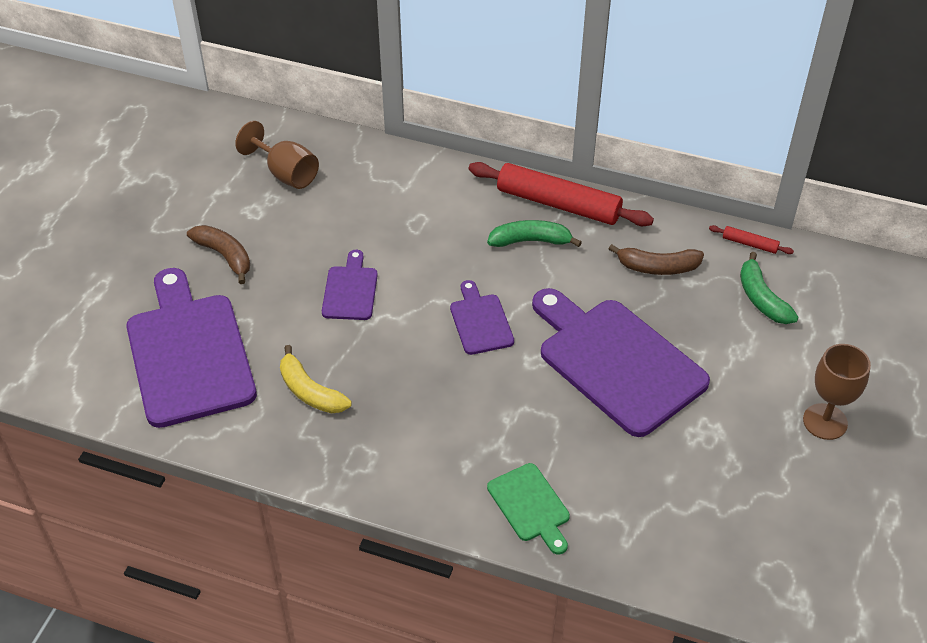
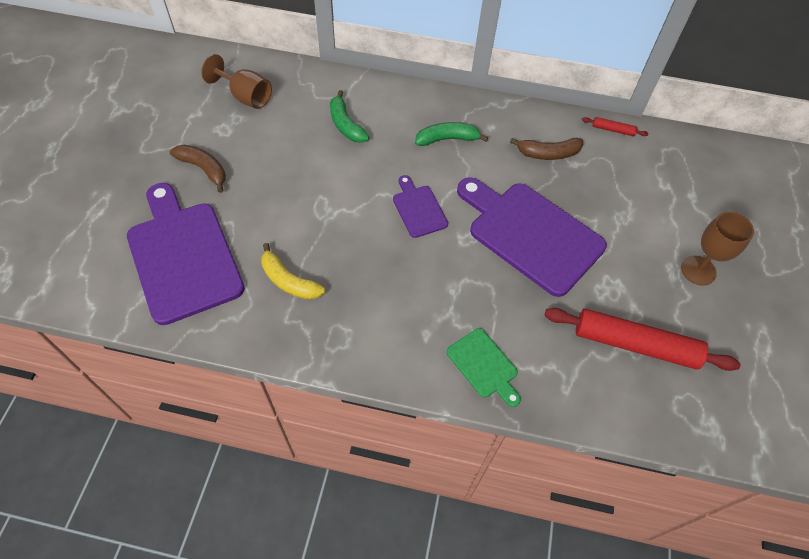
camera: 10 degrees left, 10 degrees up
(350, 290) = (310, 190): purple cutting board -> none
(558, 204) = (463, 107): red rolling pin -> red rolling pin (635, 344)
(761, 298) = (630, 173): green banana -> green banana (346, 125)

